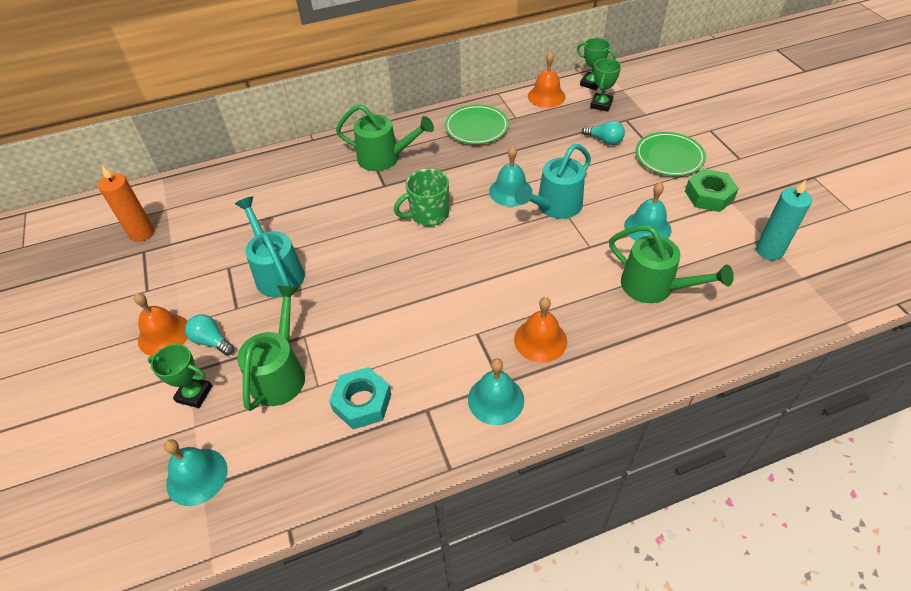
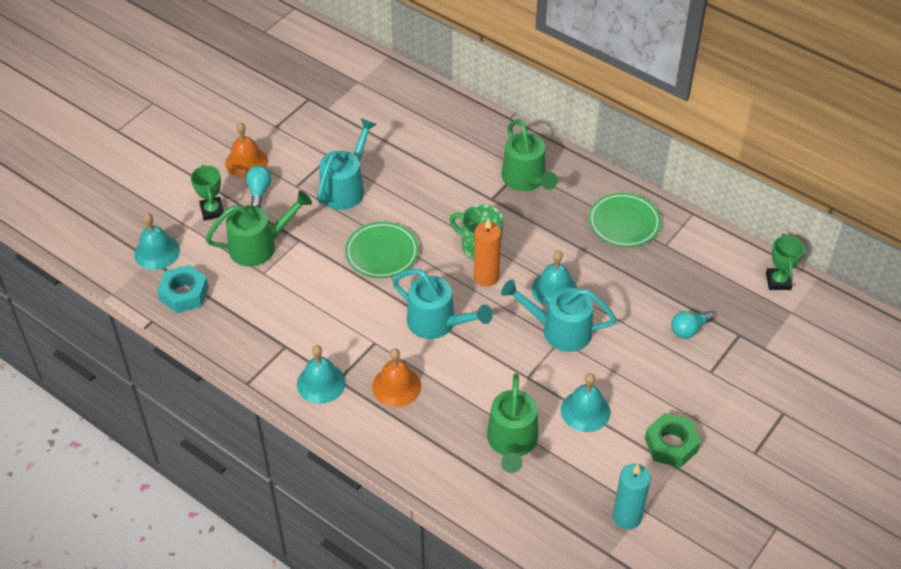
camera: 55 degrees right, 0 degrees up
(142, 233) = (324, 85): orange candle -> orange candle (486, 277)
(362, 402) = (266, 306): turquoise nut -> turquoise nut (184, 293)
(489, 278) = (438, 323): none -> turquoise watering can
(546, 96) = (722, 254): orange bell -> none
(601, 104) = (747, 304): green trophy -> none
(604, 140) = (689, 330): turquoise light bulb -> turquoise light bulb turned 60 degrees clockwise
(669, 157) = (706, 392): green plate -> green plate (382, 253)

